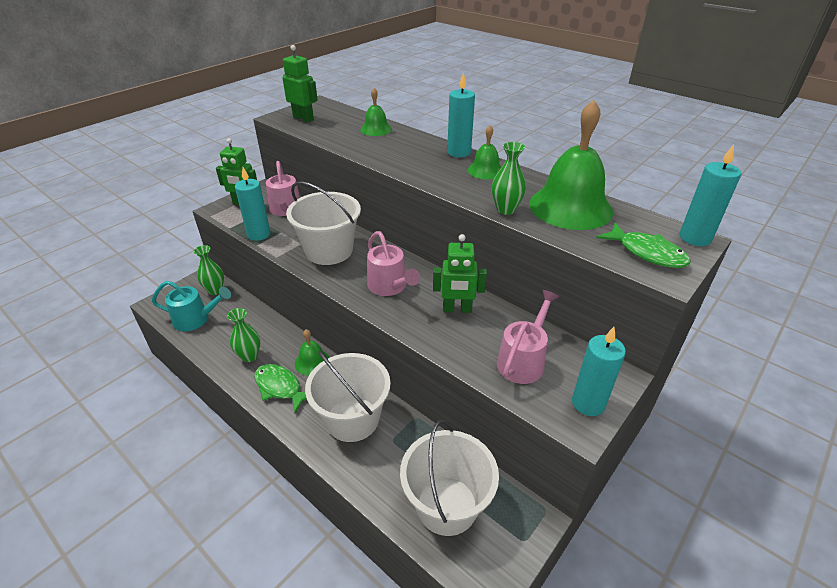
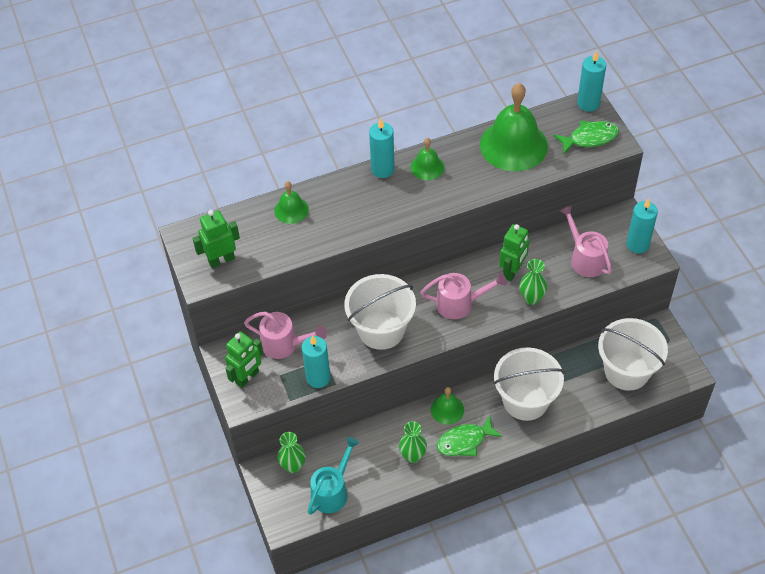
camera: 60 degrees left, 15 degrees up
(505, 209) = (494, 184): green vase -> green vase (531, 298)

